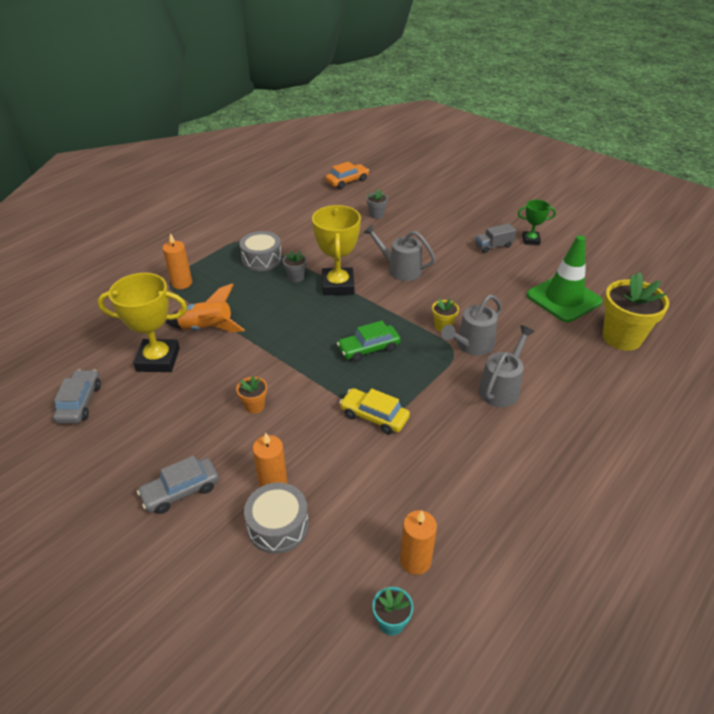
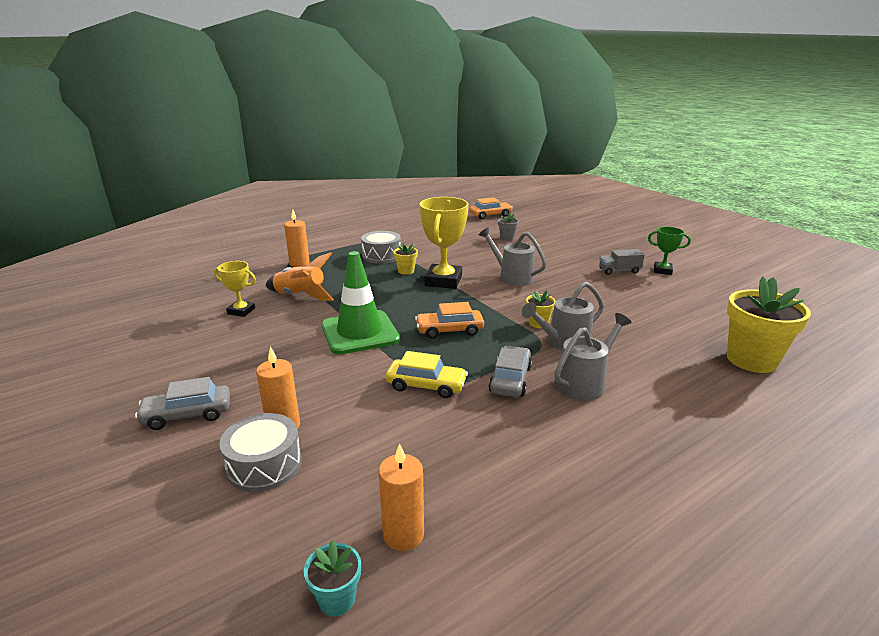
camera: 15 degrees right, 15 degrees down
(80, 402) = (150, 331): grey car -> grey car (510, 379)
(158, 360) = (241, 311): yellow trophy -> yellow trophy, size x0.55
(254, 406) = (307, 358): orange flower pot -> none
(296, 277) = (406, 271): grey flower pot -> yellow flower pot
(368, 348) = (449, 330): green car -> orange car
(374, 416) = (426, 385): yellow car -> yellow car turned 150 degrees clockwise
(563, 298) = (686, 318): green traffic cone -> green traffic cone (360, 332)

